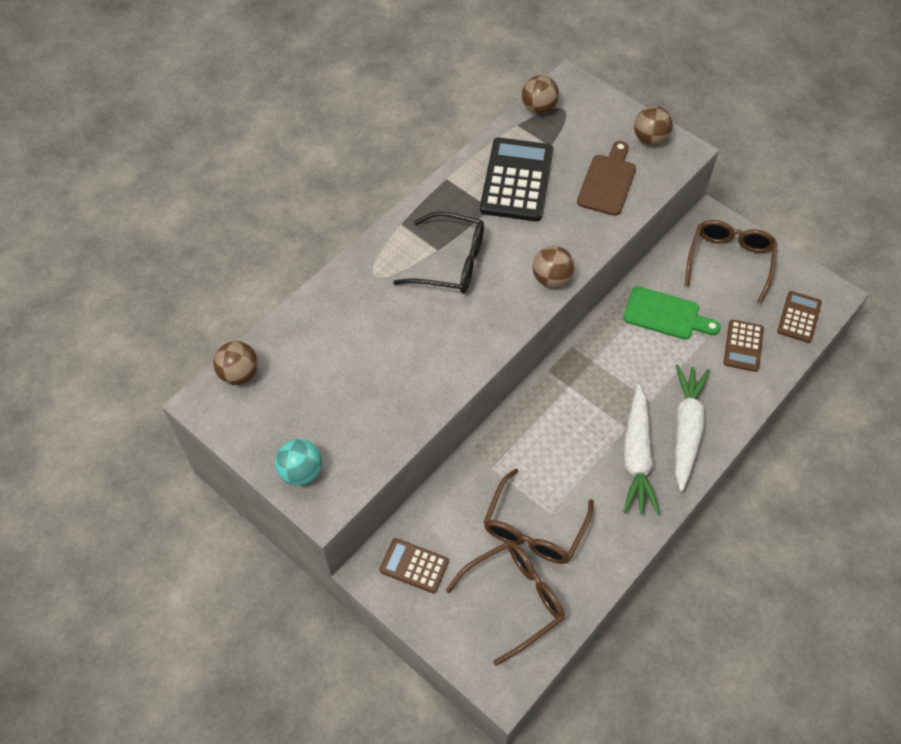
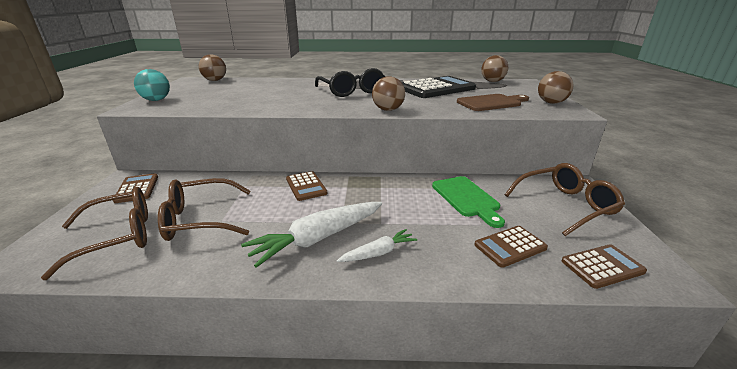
camera: 50 degrees right, 30 degrees down
(514, 599) = (119, 236): brown glasses -> brown glasses turned 45 degrees counterclockwise
(539, 418) = (306, 186): none -> brown calculator
(686, 429) = (378, 253): white carrot -> white carrot, size x0.54

